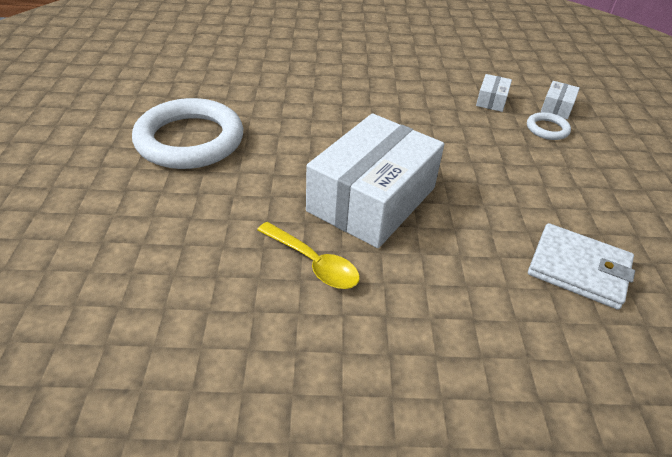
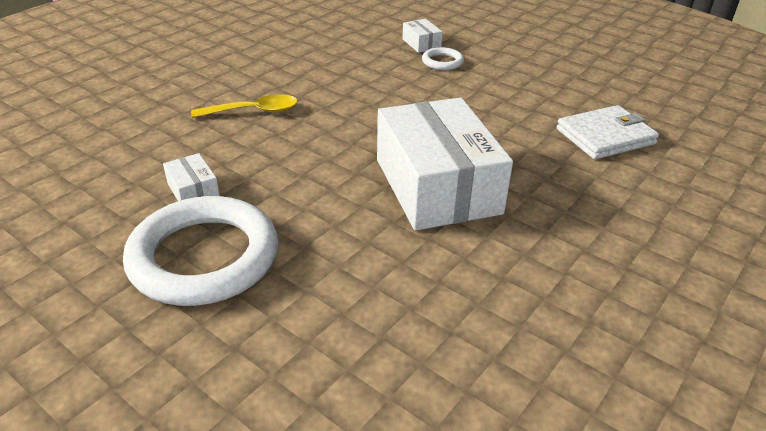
camera: 50 degrees left, 5 degrees down
(313, 263) = (489, 259): yellow spoon -> yellow spoon (253, 111)
(491, 100) = (375, 63): white box -> white box (193, 191)

